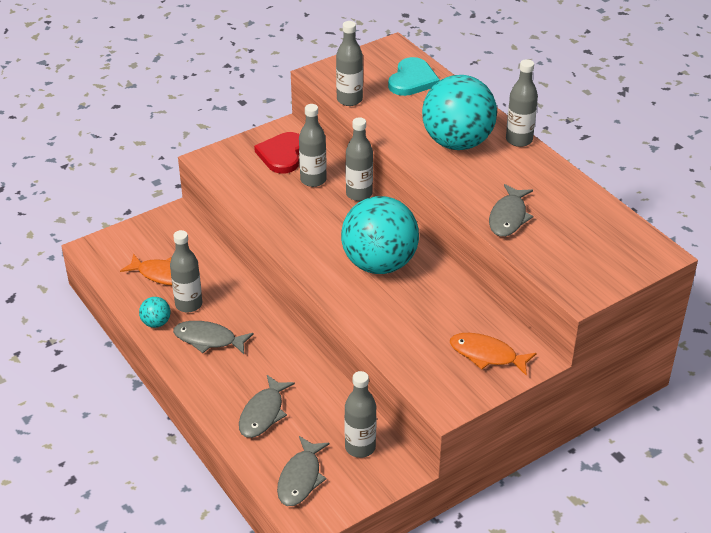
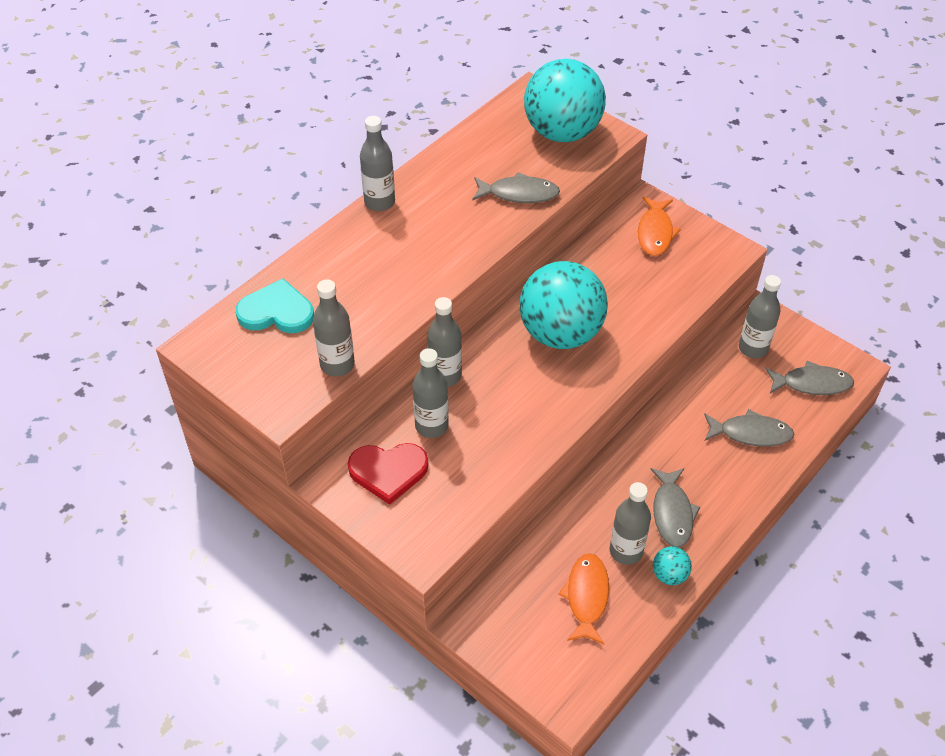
camera: 105 degrees left, 10 degrees up
(457, 142) = (400, 250): turquoise ball -> turquoise ball (562, 132)

